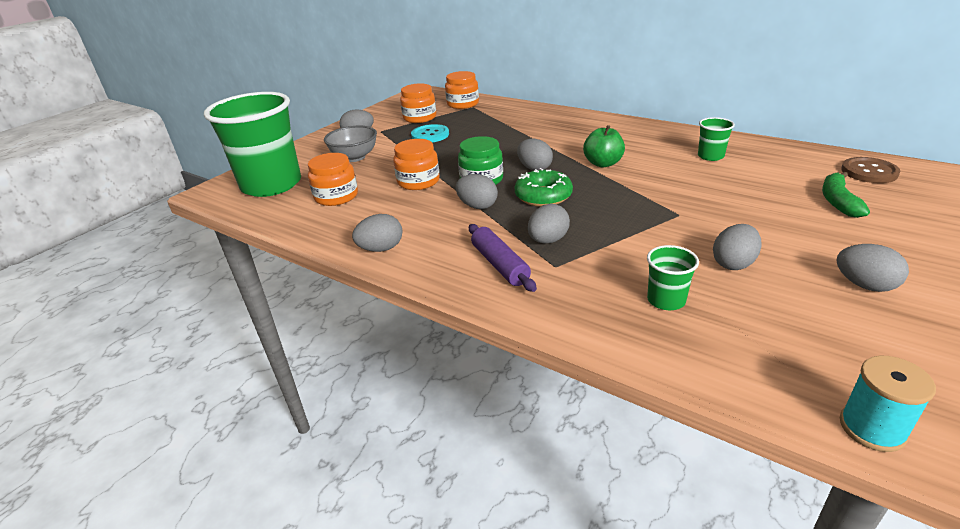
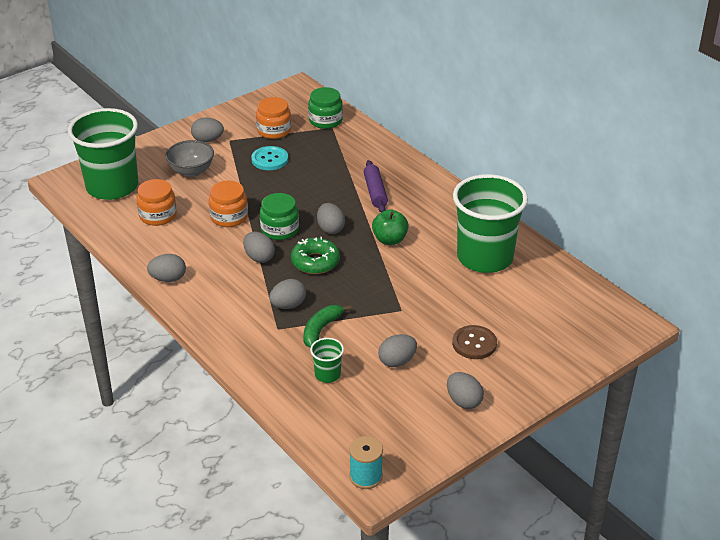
camera: 15 degrees right, 5 degrees up
(463, 104) = (325, 120): orange jar -> green jar
(500, 264) = (241, 316): purple rolling pin -> purple rolling pin (375, 192)
(710, 156) = (485, 257): green cup -> green cup, size x2.42
(838, 201) = (530, 332): green banana -> green banana (321, 329)
(869, 172) = (591, 312): brown button -> brown button (474, 343)

